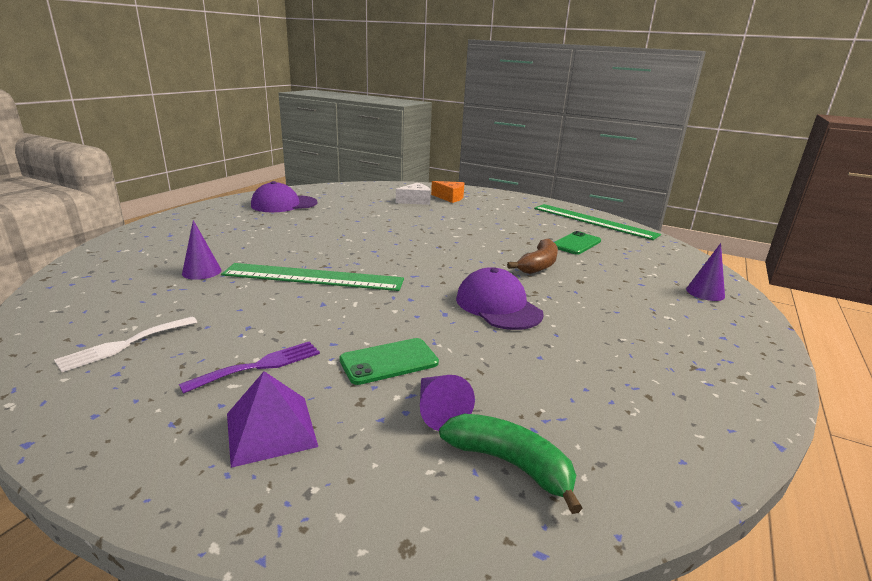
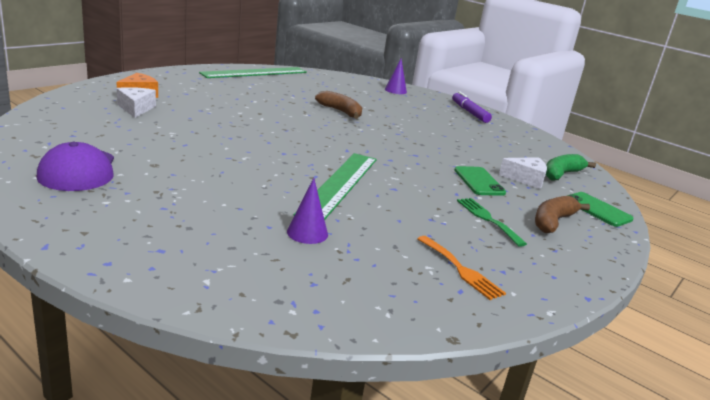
camera: 80 degrees left, 0 degrees up
(124, 345) = (461, 269): white fork -> orange fork
(260, 366) = (487, 219): purple fork -> green fork
(271, 429) = (552, 221): purple pyramid -> brown banana
(438, 410) = (526, 179): purple cone -> white cheese
(498, 306) = (406, 139): purple cap -> none
(576, 243) = (302, 91): green phone -> green phone (597, 209)
(724, 358) = (469, 112): none -> purple marker

